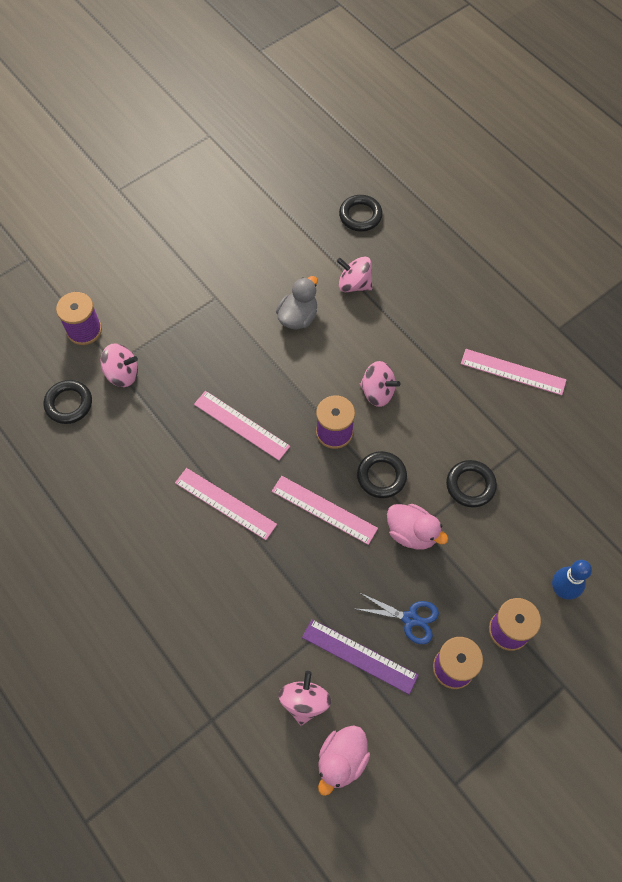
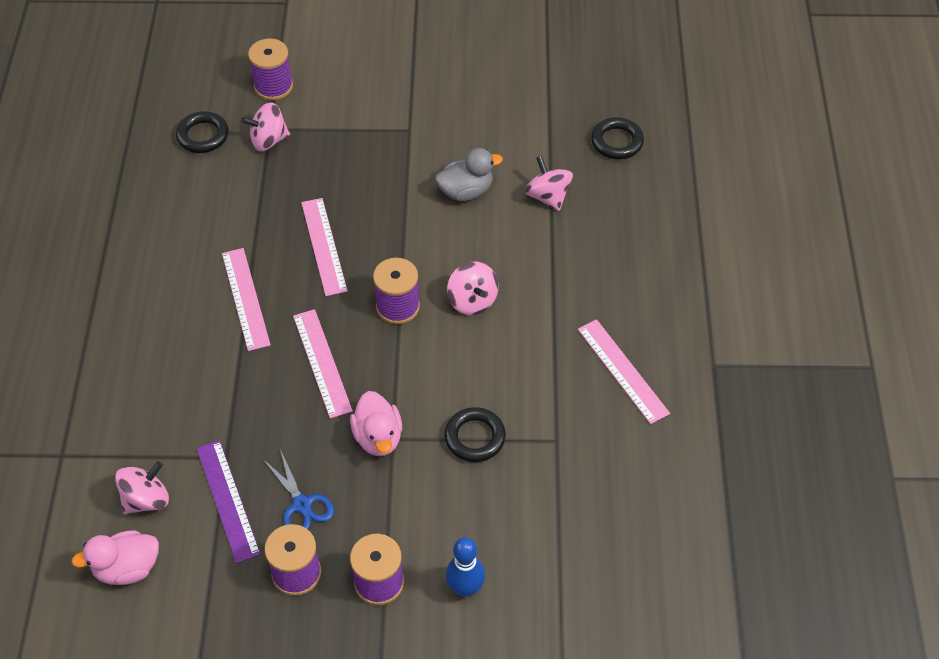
camera: 40 degrees right, 10 degrees down
(122, 374) = (268, 140): pink spinning top -> pink spinning top turned 120 degrees clockwise
(381, 476) = (401, 372): black ring -> none

